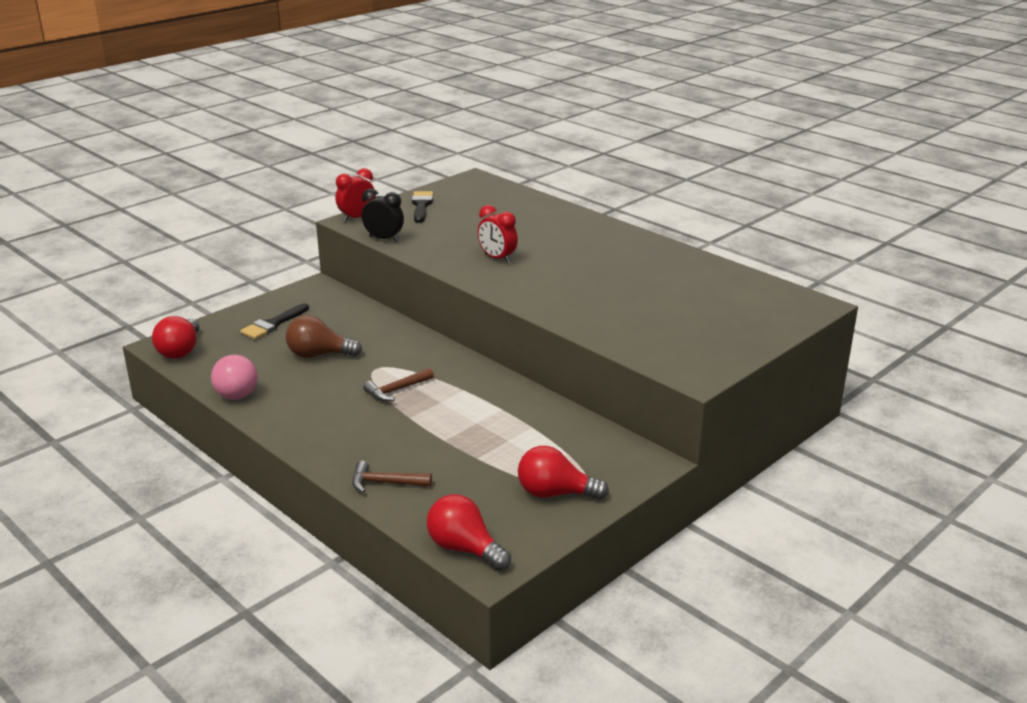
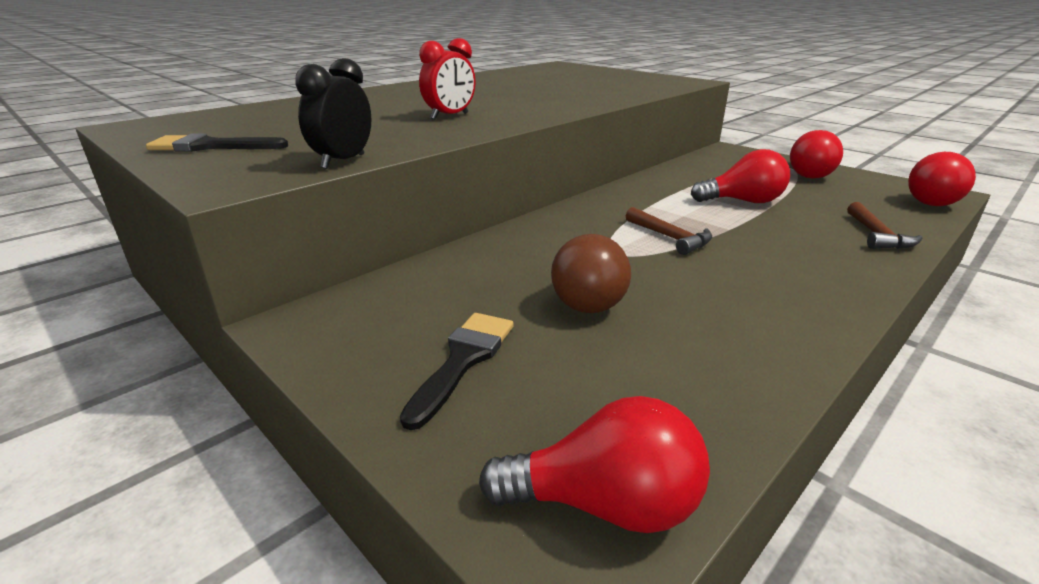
camera: 90 degrees left, 0 degrees up
(234, 391) = (753, 375): pink light bulb -> none
(273, 324) = (463, 360): black brush -> black brush turned 105 degrees counterclockwise
(357, 218) = (215, 181): red clock -> none
(469, 435) = (743, 201): none -> red light bulb

